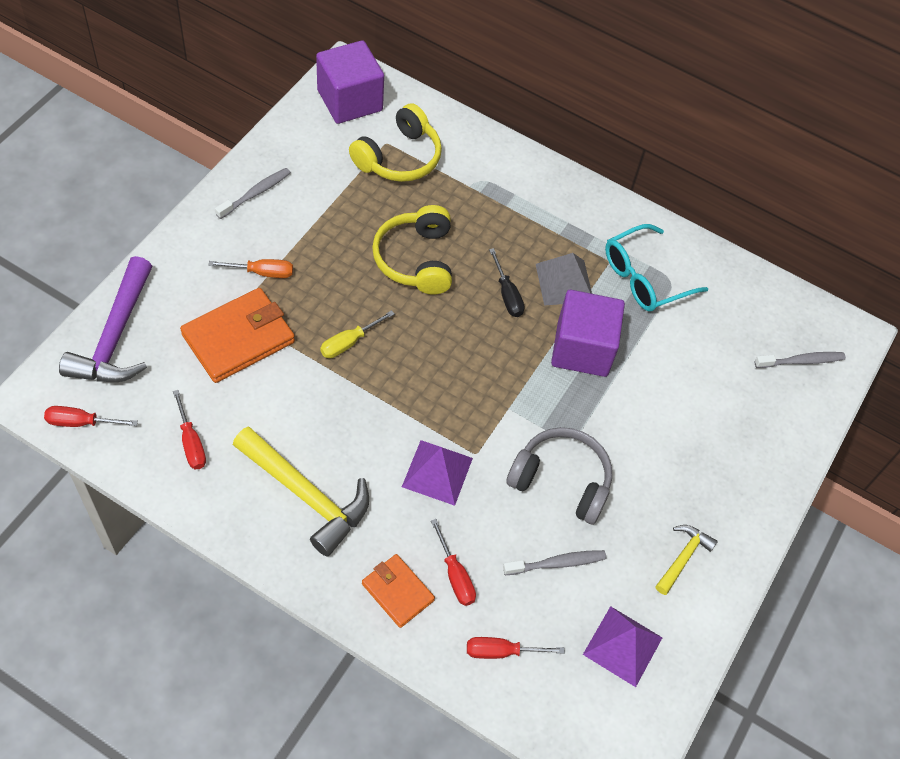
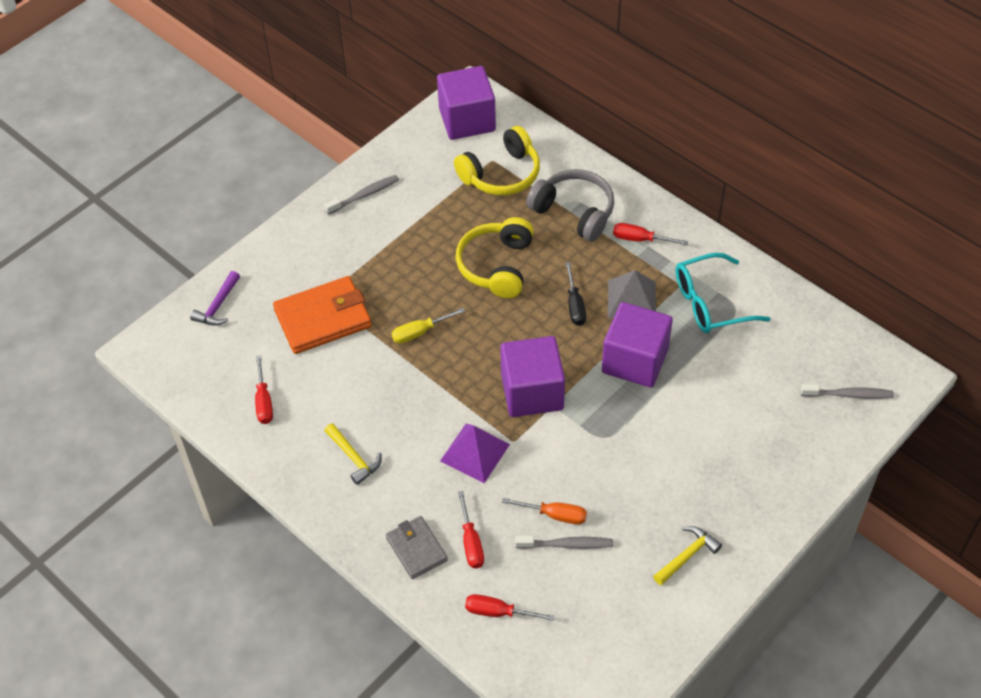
camera: 20 degrees right, 5 degrees down
(80, 422) = (174, 374): red screwdriver -> red screwdriver (639, 239)
(115, 336) = (218, 306): purple hammer -> purple hammer, size x0.52
(263, 272) = (356, 264): orange screwdriver -> orange screwdriver (555, 515)
(306, 495) = (354, 458): yellow hammer -> yellow hammer, size x0.52
(397, 592) = (416, 549): orange wallet -> grey wallet
(483, 396) = (532, 392): none -> purple cube
(561, 480) = (587, 474): grey headphones -> grey headphones (574, 212)
(623, 646) = (611, 624): purple pyramid -> none

